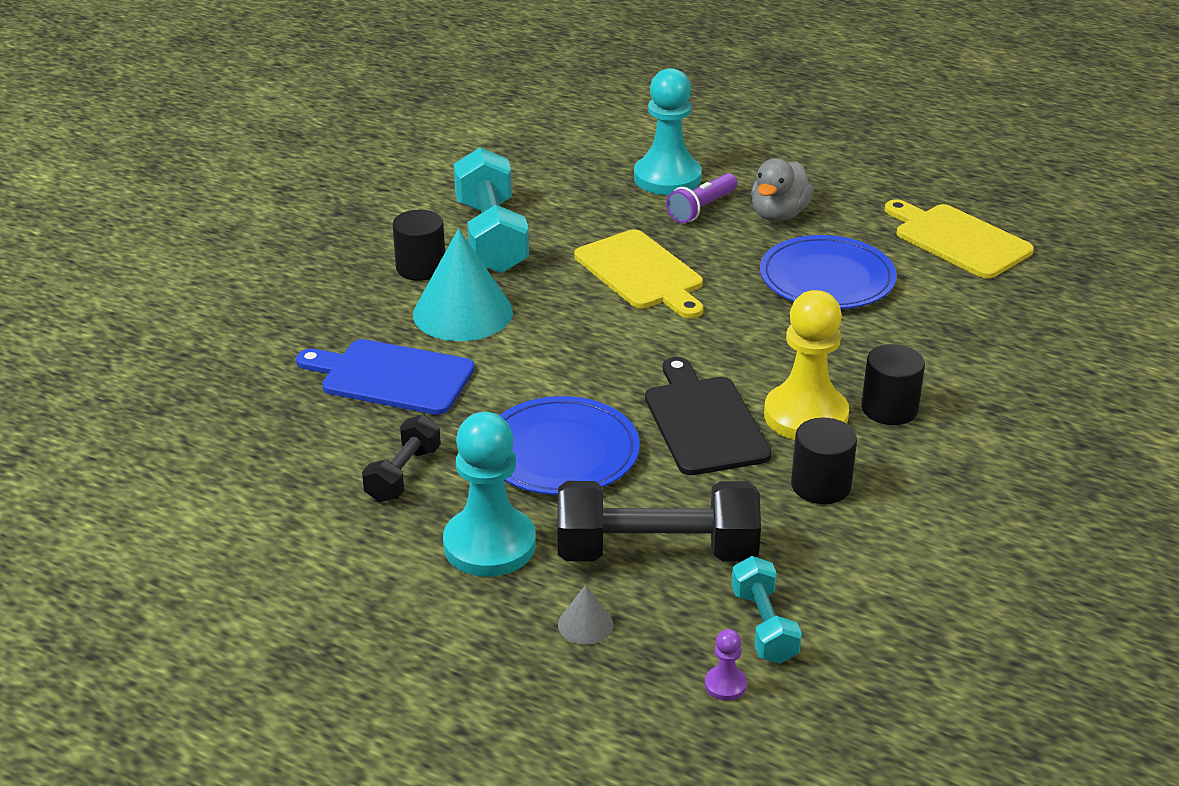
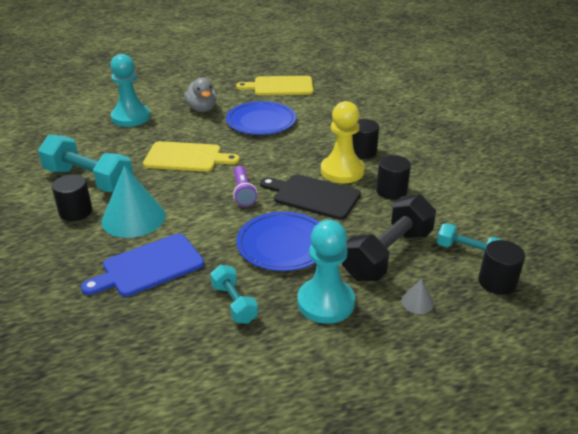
camera: 50 degrees left, 0 degrees up
(403, 474) = (234, 303): black dumbbell -> turquoise dumbbell
(701, 208) = (167, 121): purple flashlight -> purple flashlight (243, 193)
(725, 685) = (497, 282): purple pawn -> black cylinder

